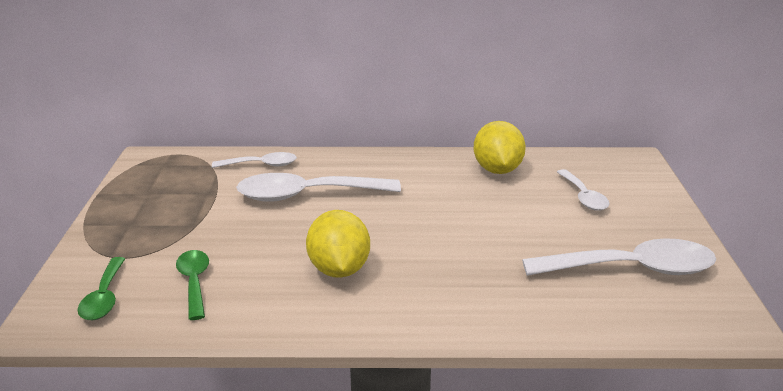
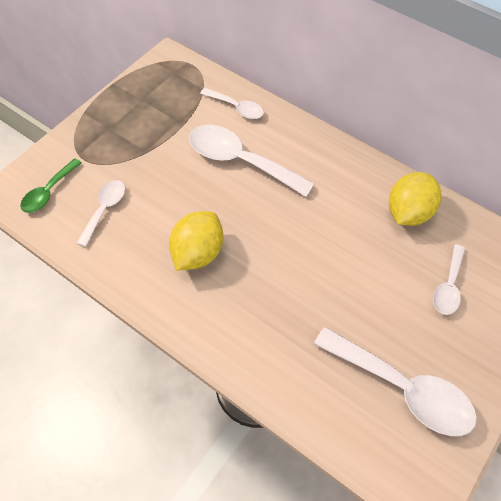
camera: 35 degrees right, 30 degrees up
(194, 283) = (105, 210): green spoon -> white spoon

